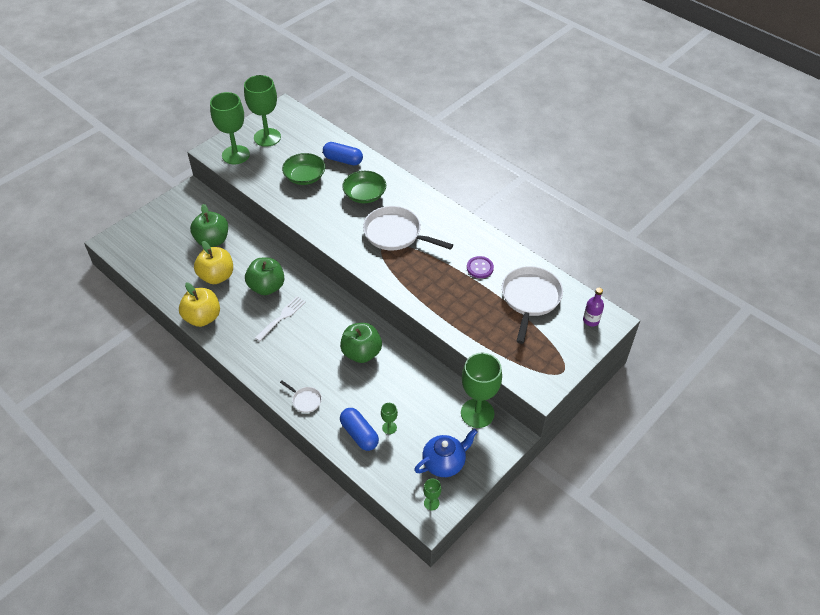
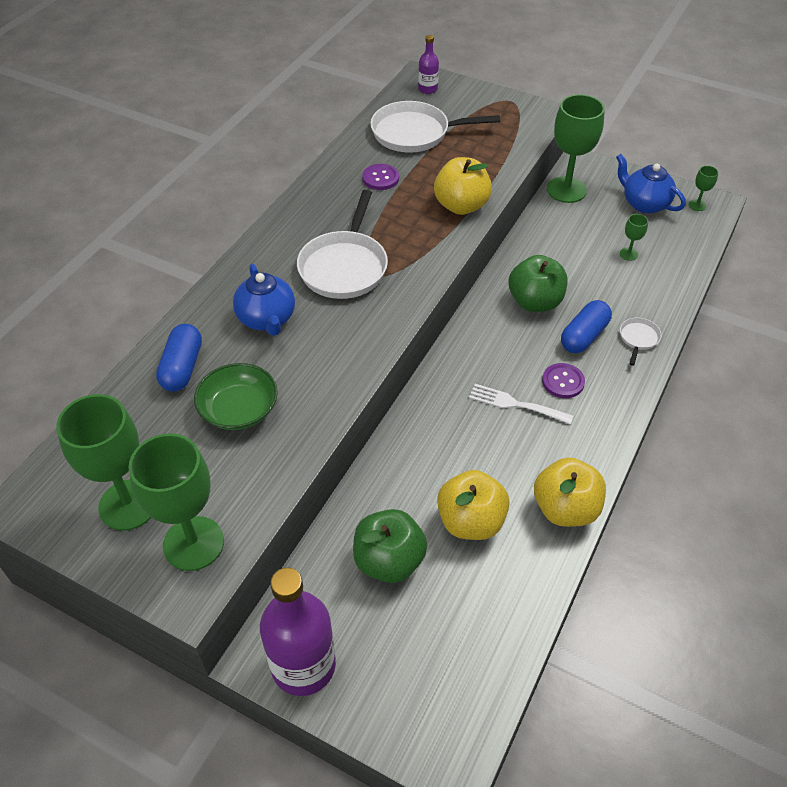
camera: 105 degrees left, 0 degrees up
(179, 203) = (303, 665): none -> purple bottle
(267, 287) = (465, 442): green apple -> none
(288, 346) = (563, 382): none -> purple button
(359, 434) = (653, 277): blue capsule -> blue capsule (583, 336)
(364, 195) = (267, 319): green bowl -> blue teapot
(435, 304) = (461, 206): none -> yellow apple

